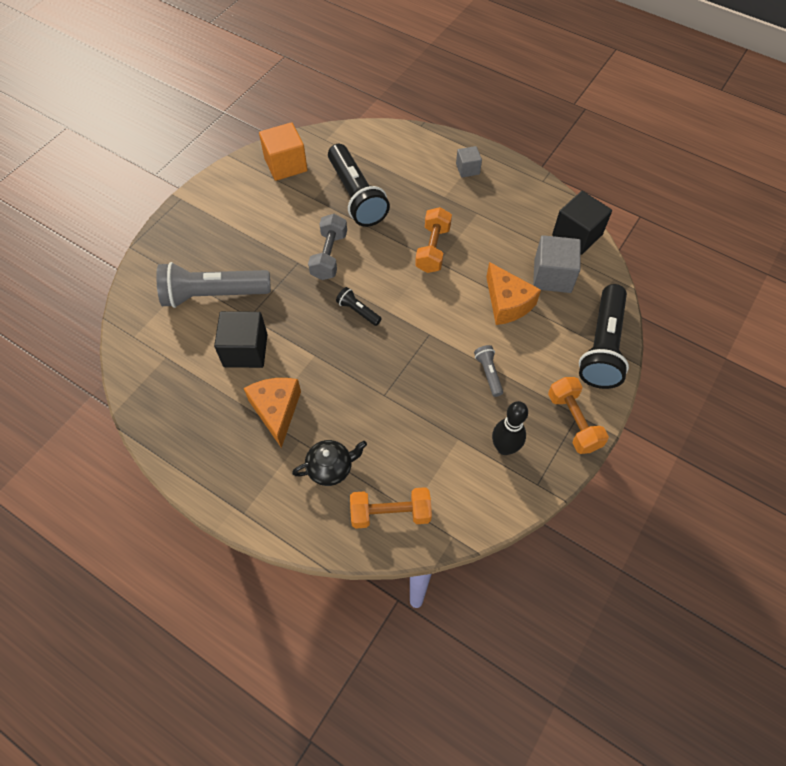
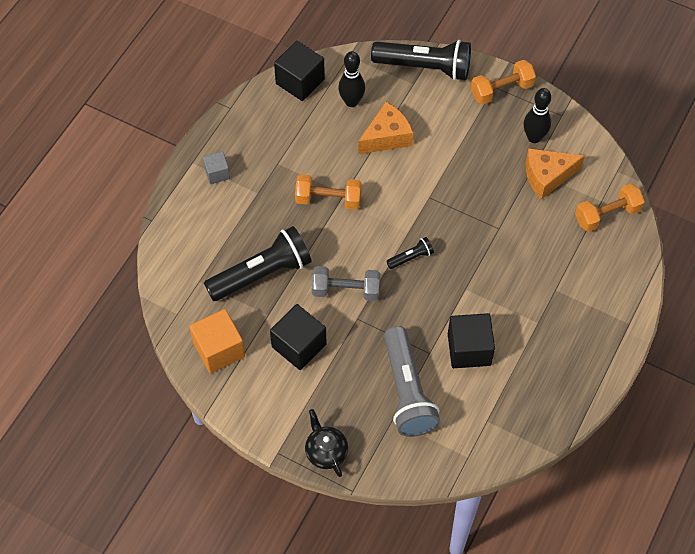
camera: 95 degrees left, 0 degrees up
(276, 410) = (529, 312): orange cheese -> orange cheese (547, 176)
(278, 218) = (299, 345): none -> black cube
(331, 468) = (576, 262): black teapot -> black teapot (326, 452)
(358, 311) = (411, 257): black flashlight -> black flashlight turned 150 degrees counterclockwise
(390, 513) = (607, 215): orange dumbbell -> orange dumbbell turned 75 degrees clockwise
(488, 373) = (464, 150): grey flashlight -> none
(552, 276) = (351, 102): grey cube -> black bowling pin

